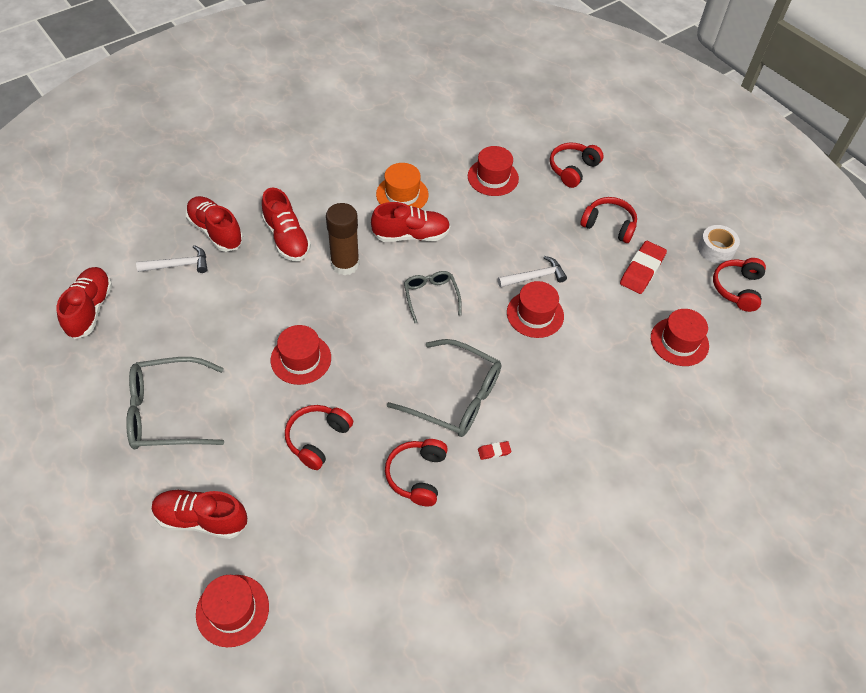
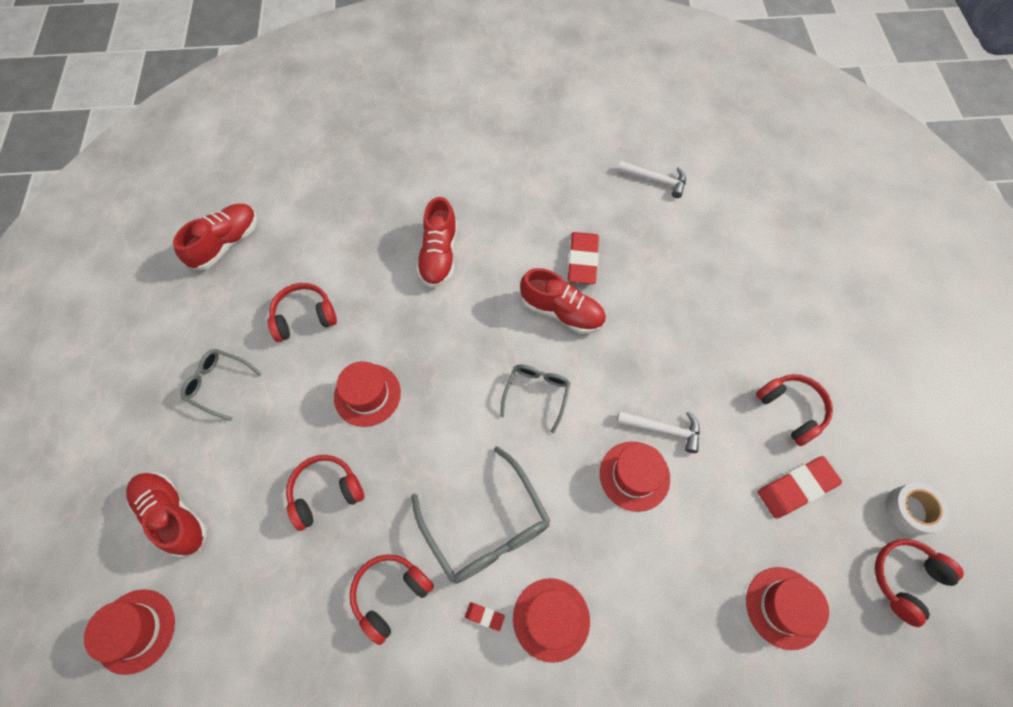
camera: 35 degrees right, 10 degrees up
(167, 412) = (218, 384): grey glasses -> grey glasses, size x0.58
(178, 265) = (326, 235): white hammer -> white hammer (655, 180)
(216, 231) = (380, 216): red shoe -> none
(345, 264) = (475, 311): brown glue stick -> none
(402, 194) = (582, 260): orange hat -> red eraser
(493, 177) = (693, 285): red hat -> red hat (551, 619)
(572, 169) = (792, 318): red headphones -> red headphones (304, 317)

